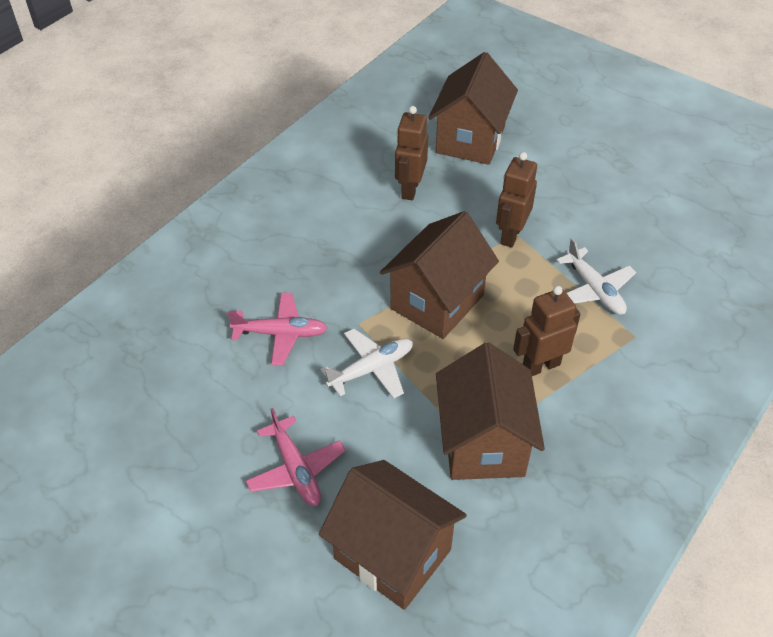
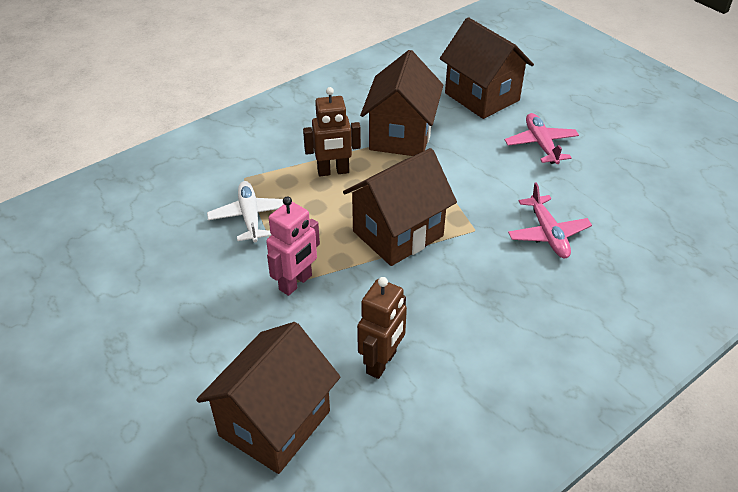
camera: 165 degrees left, 5 degrees down
(281, 333) = (548, 234): pink plane -> pink plane turned 120 degrees counterclockwise
(371, 369) = (471, 193): white plane -> none
(510, 235) = (296, 283): brown robot -> pink robot

